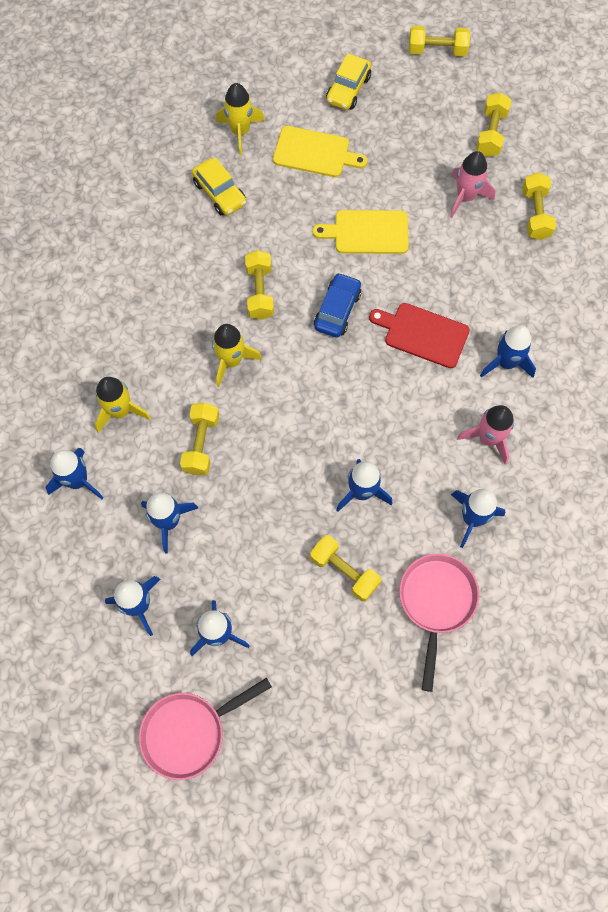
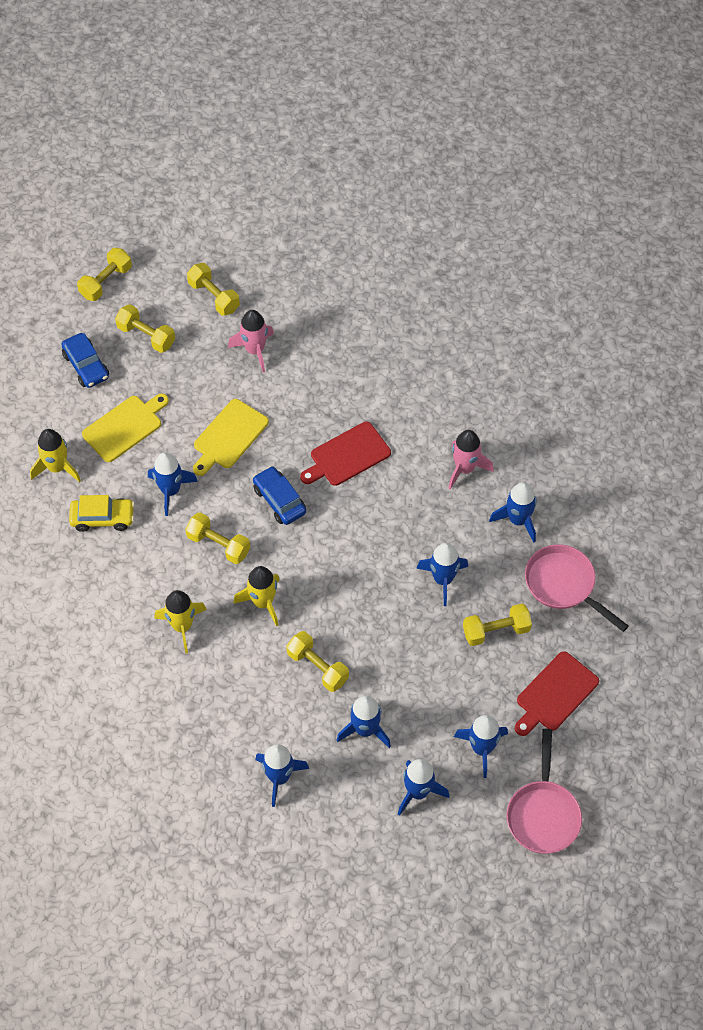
camera: 55 degrees left, 10 degrees down
(120, 411) = (242, 710): yellow rocket -> yellow rocket (182, 626)
(318, 666) = (555, 694): none -> red cutting board
(348, 89) = (86, 366): yellow car -> blue car
(506, 362) = (414, 417): blue rocket -> blue rocket (170, 490)
(535, 214) = (308, 315): yellow dumbbell -> yellow dumbbell (146, 336)

